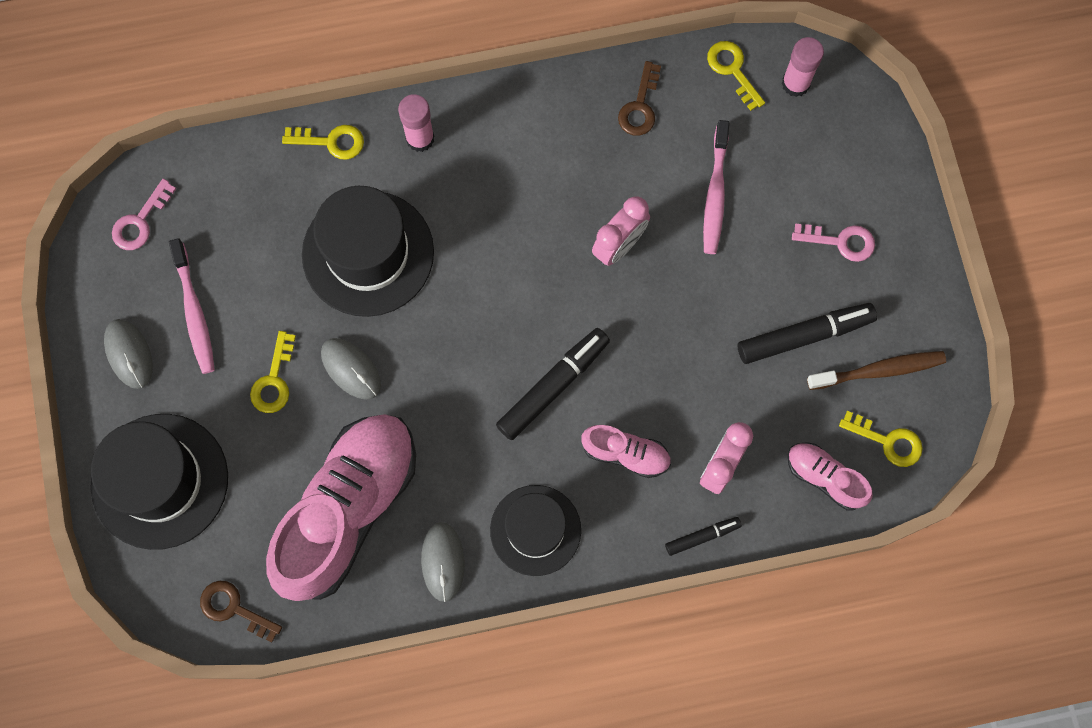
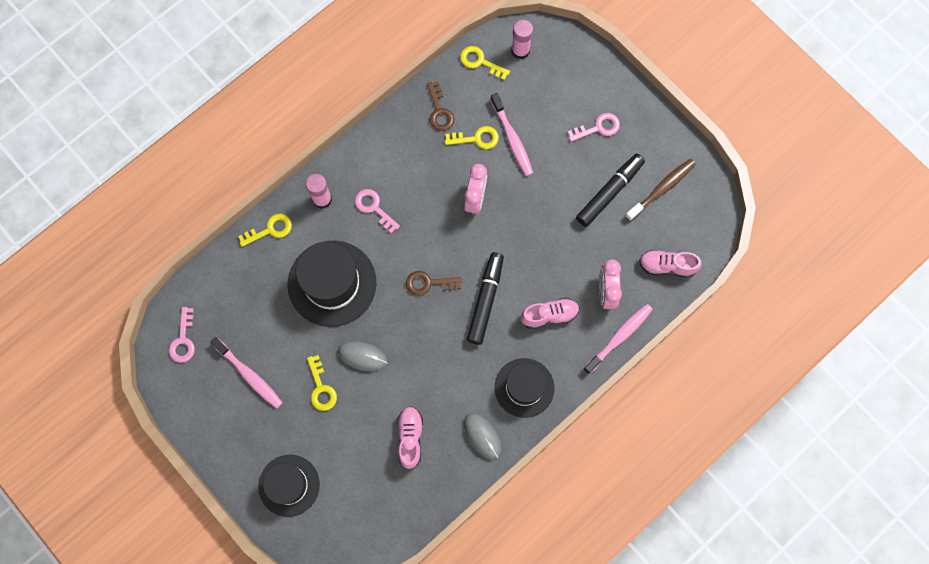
camera: 30 degrees left, 0 degrees up
(129, 354) = (225, 422): grey mouse -> none
(160, 481) = (289, 485): black hat -> black hat, size x0.66
(234, 609) = (378, 533): brown key -> brown key (428, 283)
(348, 510) = (410, 438): pink shoe -> pink shoe, size x0.45
(479, 186) = (374, 208): none -> pink key
(702, 536) = (619, 337): black marker -> pink toothbrush
(887, 441) = (689, 226): yellow key -> yellow key (476, 138)

